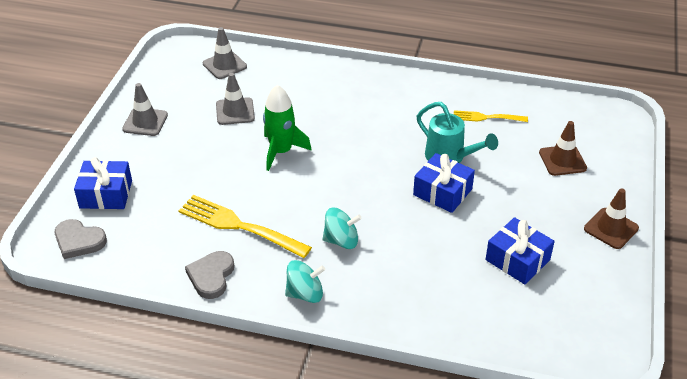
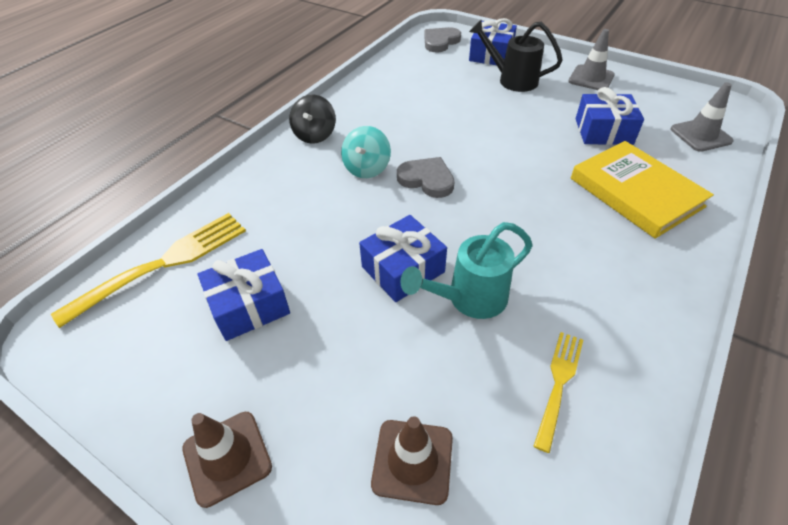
camera: 110 degrees right, 5 degrees up
(160, 172) = (512, 80): none -> black watering can
(211, 276) = (367, 92): grey heart -> grey heart (427, 179)
(235, 111) = (603, 131): grey traffic cone -> blue gift
(240, 226) = (419, 112): yellow fork -> yellow fork (162, 265)
(281, 151) = (523, 152): green rocket -> none
(305, 293) = (315, 135): turquoise spinning top -> black spinning top
(309, 94) = (635, 192): none -> yellow book

